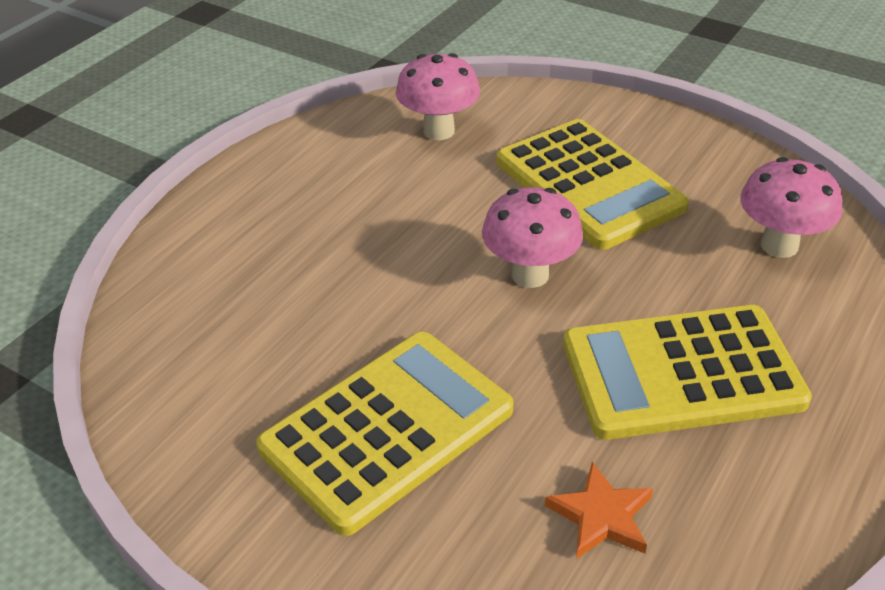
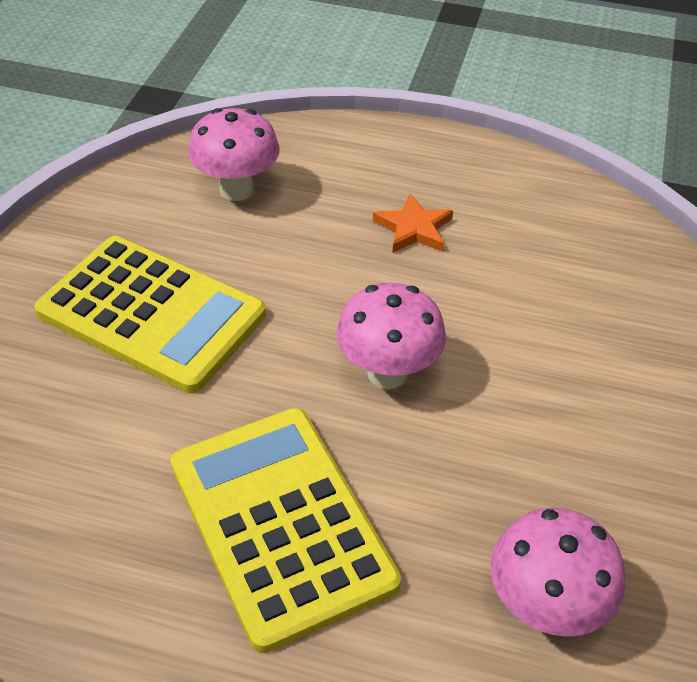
camera: 70 degrees right, 5 degrees up
(438, 131) = (592, 257): pink mushroom -> pink mushroom (236, 190)
(589, 184) = (567, 399): yellow calculator -> none
(601, 516) = (78, 478): orange star -> orange star (413, 228)

